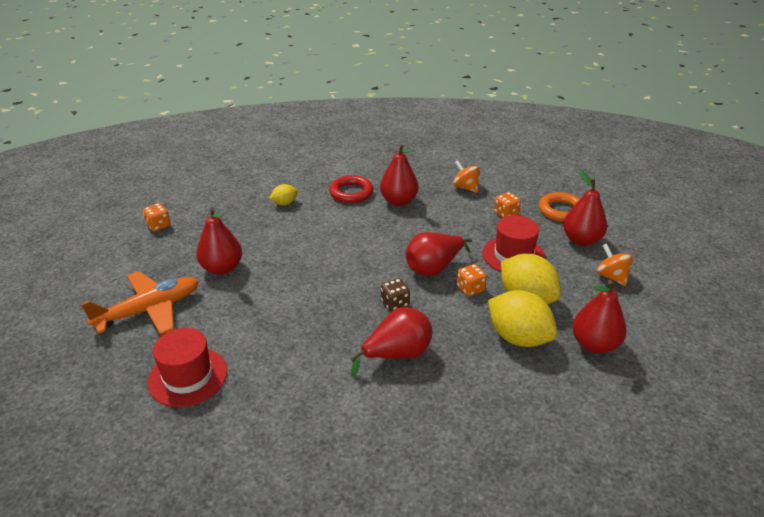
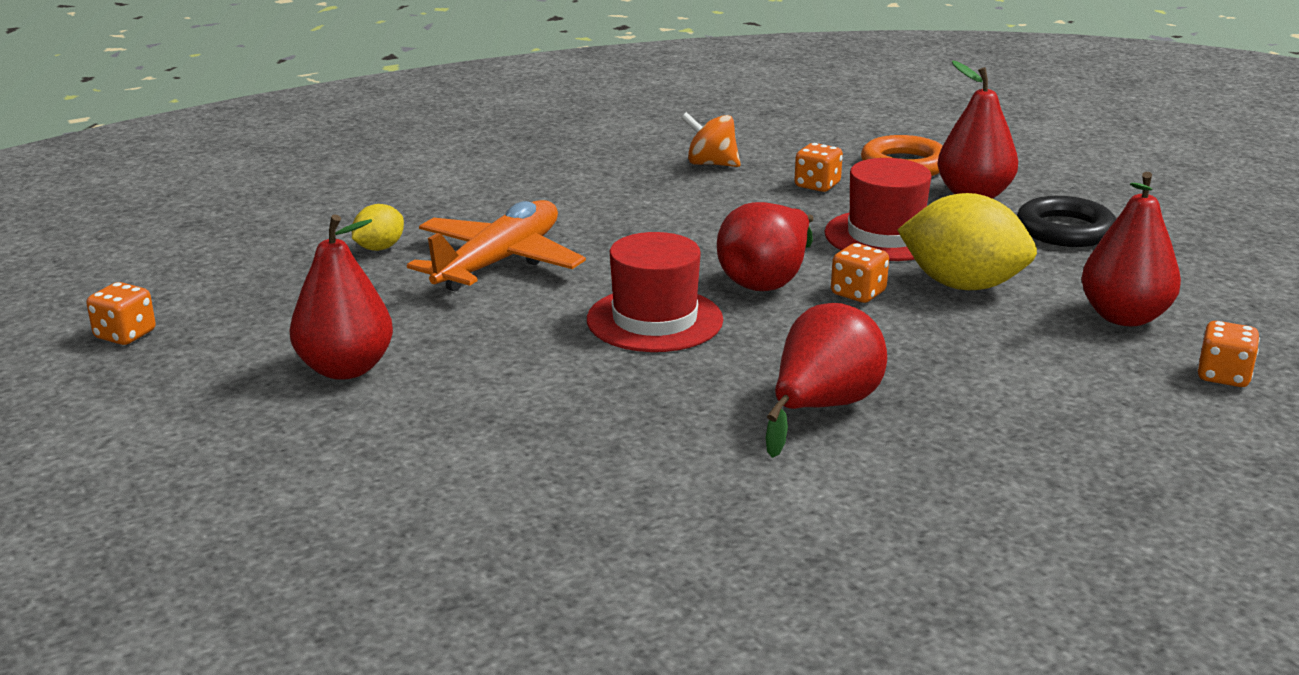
camera: 25 degrees left, 10 degrees down
(150, 309) = (247, 467): orange plane -> orange plane (499, 262)
(188, 376) = (444, 543): red hat -> red hat (654, 320)
(351, 193) = (502, 209): red ring -> none
(395, 303) = (747, 342): brown dice -> none
(398, 201) = (607, 204): red pear -> none
(518, 337) = (1000, 336): yellow lemon -> none
(611, 276) = (1065, 230): orange spinning top -> black ring
(615, 401) = (1223, 376): none -> orange dice

